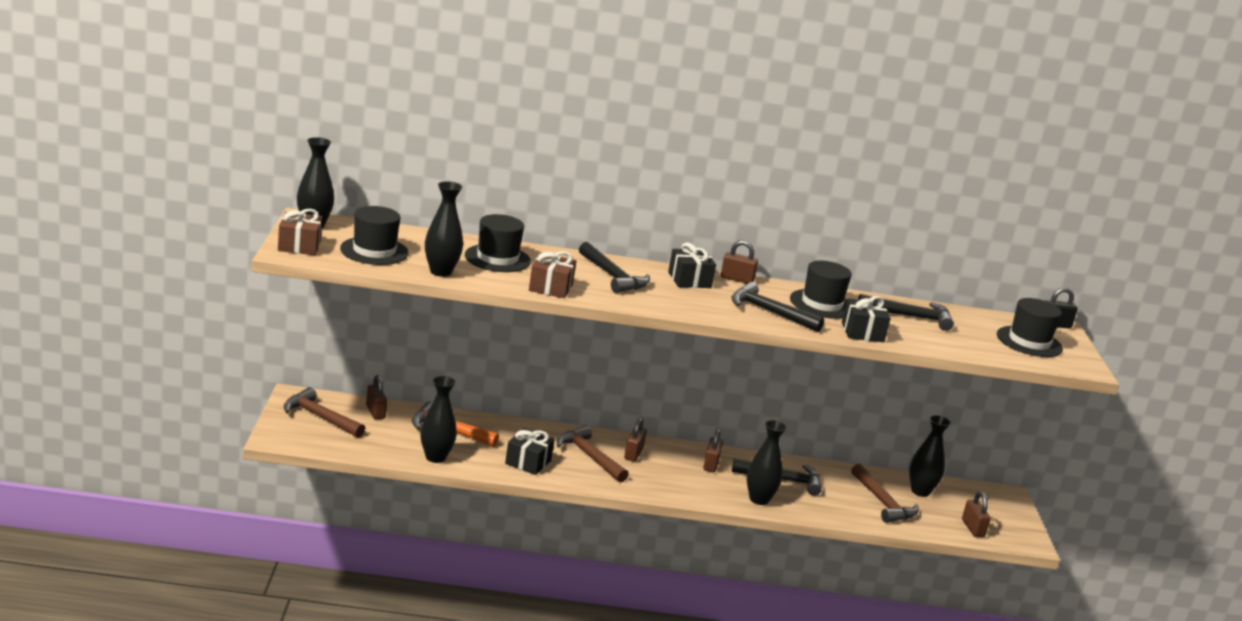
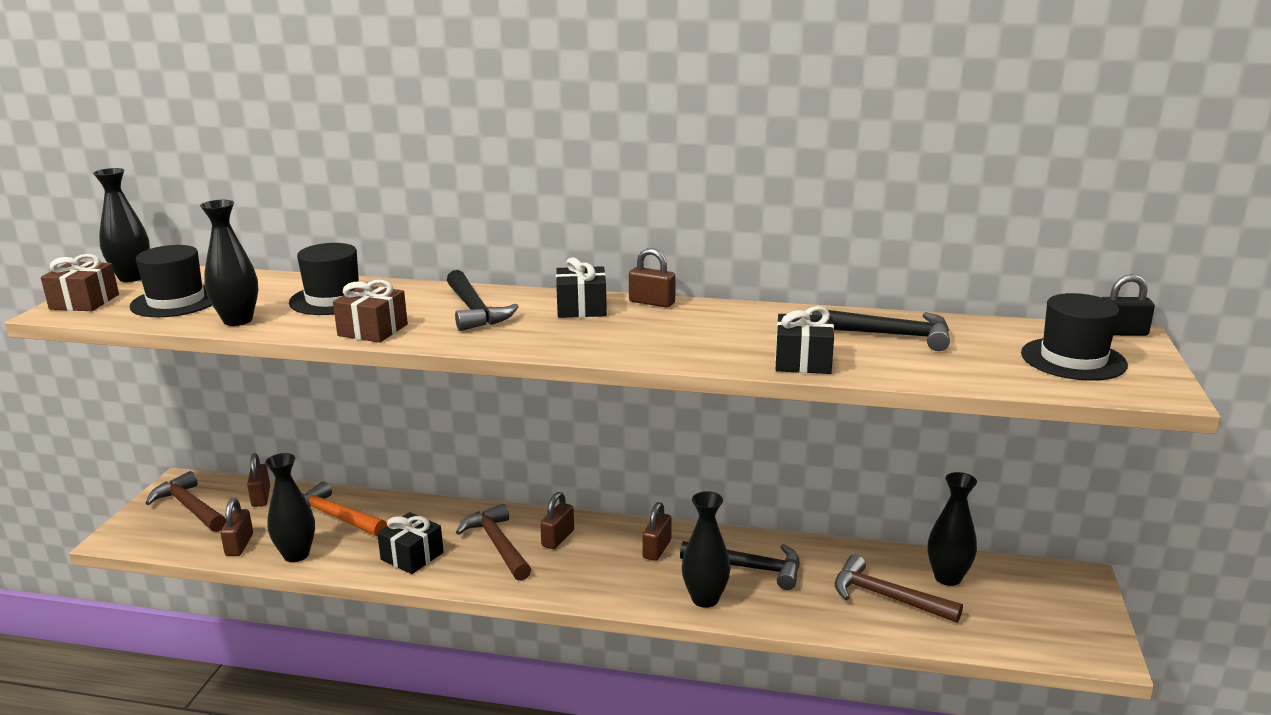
camera: 15 degrees right, 0 degrees up
(769, 312) = (672, 342): black hammer -> none
(821, 304) = (759, 326): black hat -> none
(882, 502) = (886, 597): brown hammer -> brown hammer turned 135 degrees clockwise
(973, 528) = (1017, 635): brown padlock -> brown padlock (239, 545)

